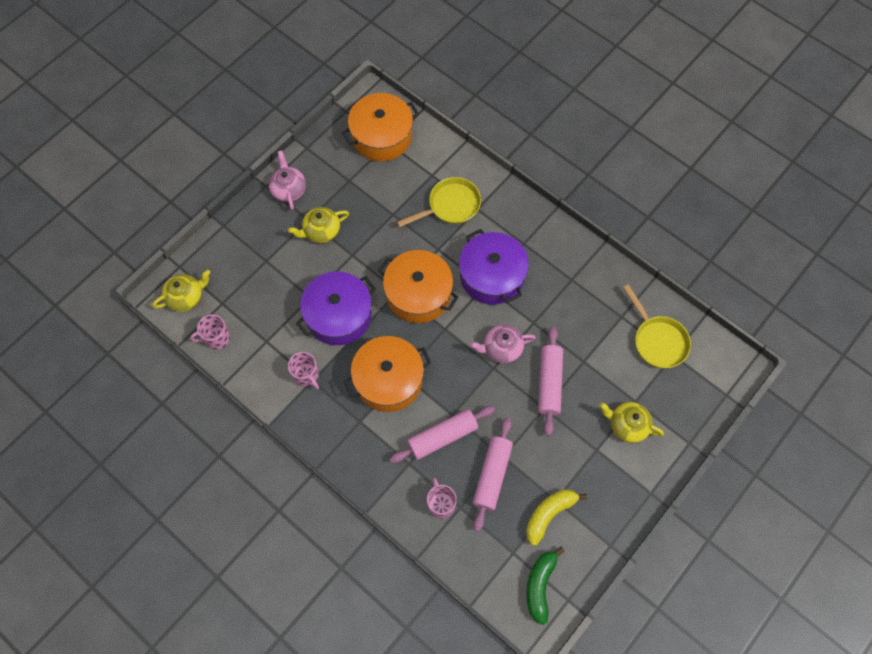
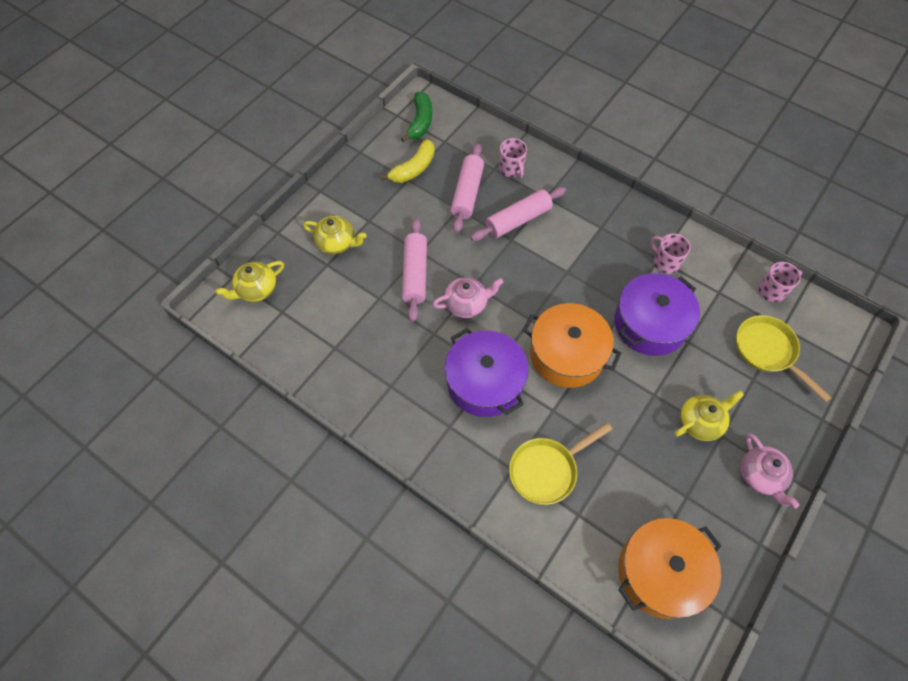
camera: 175 degrees right, 5 degrees down
(186, 297) = (825, 331): yellow teapot -> yellow teapot (256, 289)
(388, 380) = (581, 265): orange pot -> none
(657, 340) = (297, 325): yellow pan -> yellow pan (768, 351)

